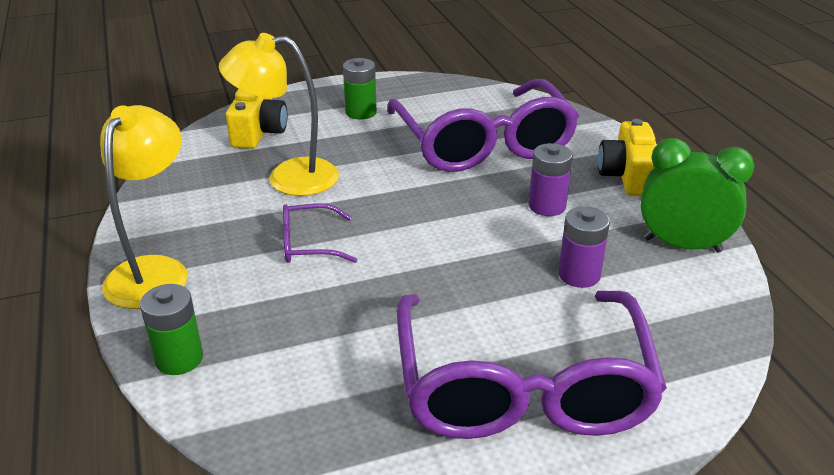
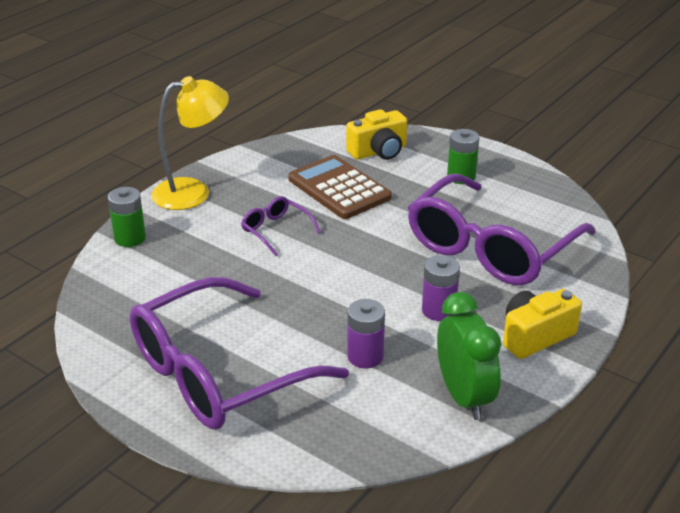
camera: 55 degrees right, 0 degrees up
(288, 178) = (339, 188): yellow lamp -> brown calculator

